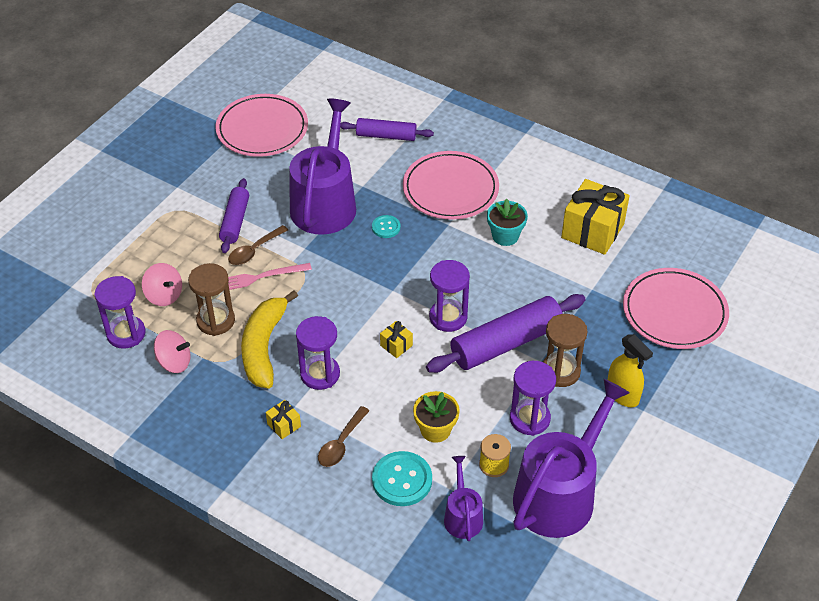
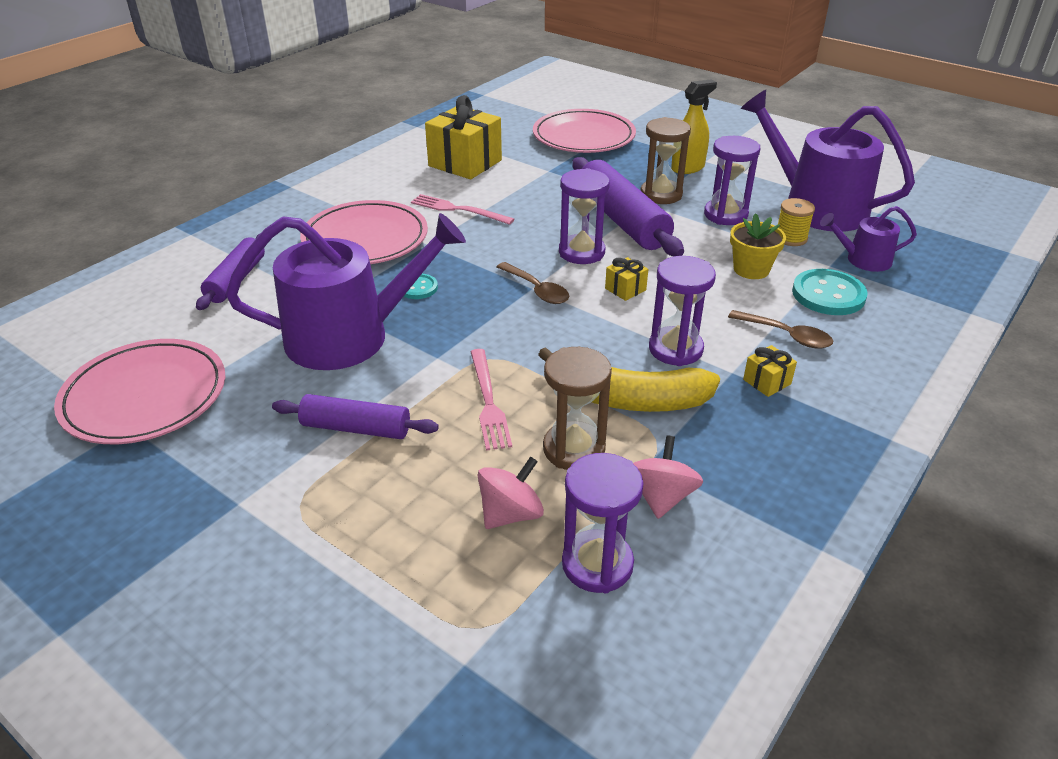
camera: 85 degrees left, 10 degrees down
(254, 250) = (429, 407): brown spoon -> brown spoon (536, 290)
(325, 203) = (350, 336): purple watering can -> purple watering can turned 150 degrees clockwise
(505, 236) = (458, 210): turquoise flower pot -> pink fork

